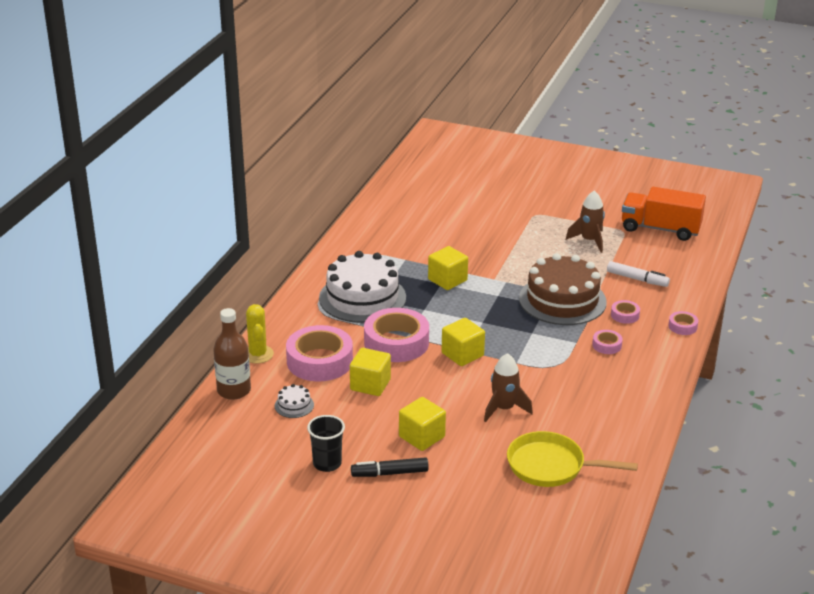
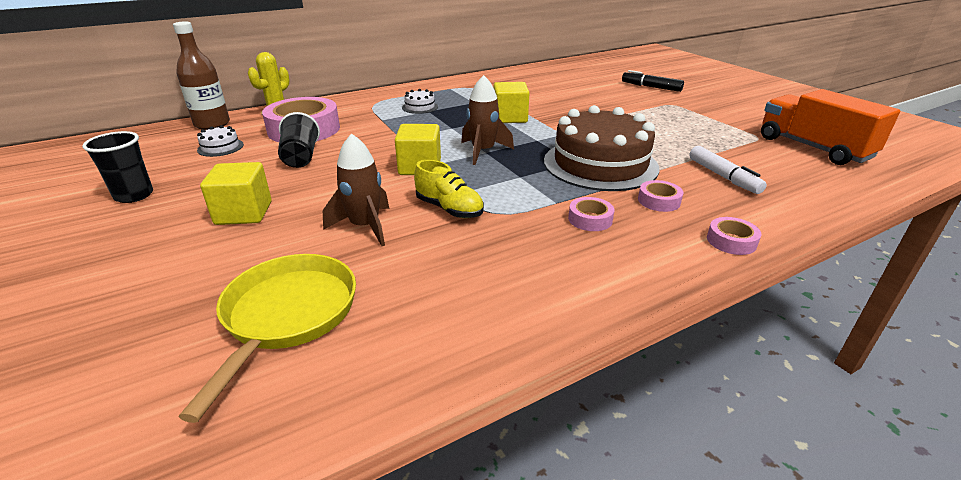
camera: 40 degrees right, 0 degrees up
(362, 298) = (420, 107): white cake -> white cake, size x0.40
(370, 384) = (300, 157): yellow cube -> black cup
(389, 473) = (148, 229): black marker -> black marker (651, 87)
(396, 342) = (383, 139): pink tape -> none
(528, 375) = (449, 209): none -> yellow shoe
(551, 466) = (287, 316): yellow pan -> yellow pan turned 45 degrees clockwise
(589, 240) = (705, 133): brown rocket -> brown rocket (483, 151)

